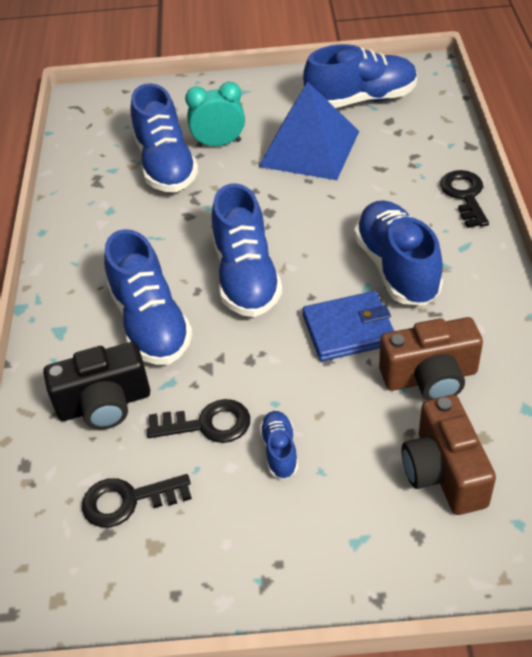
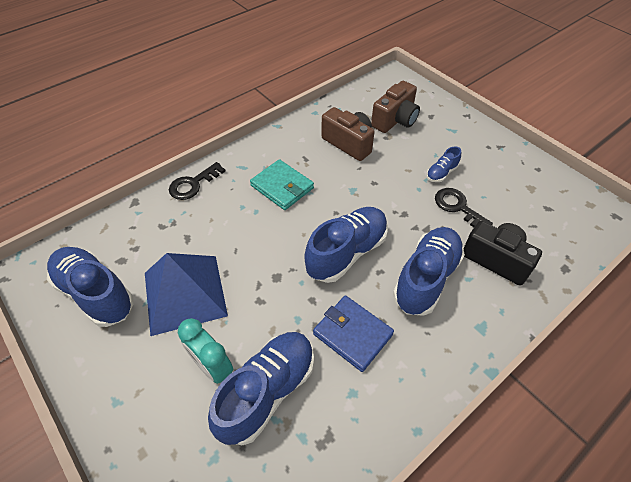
camera: 130 degrees left, 5 degrees up
(128, 500) = (526, 211): black key -> none
(348, 329) = (346, 185): blue wallet -> blue wallet (352, 334)
(396, 268) = (282, 187): blue shoe -> turquoise wallet

